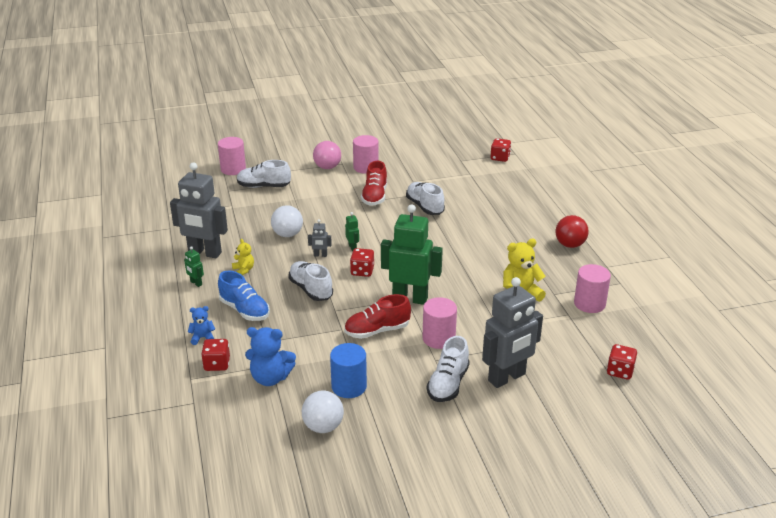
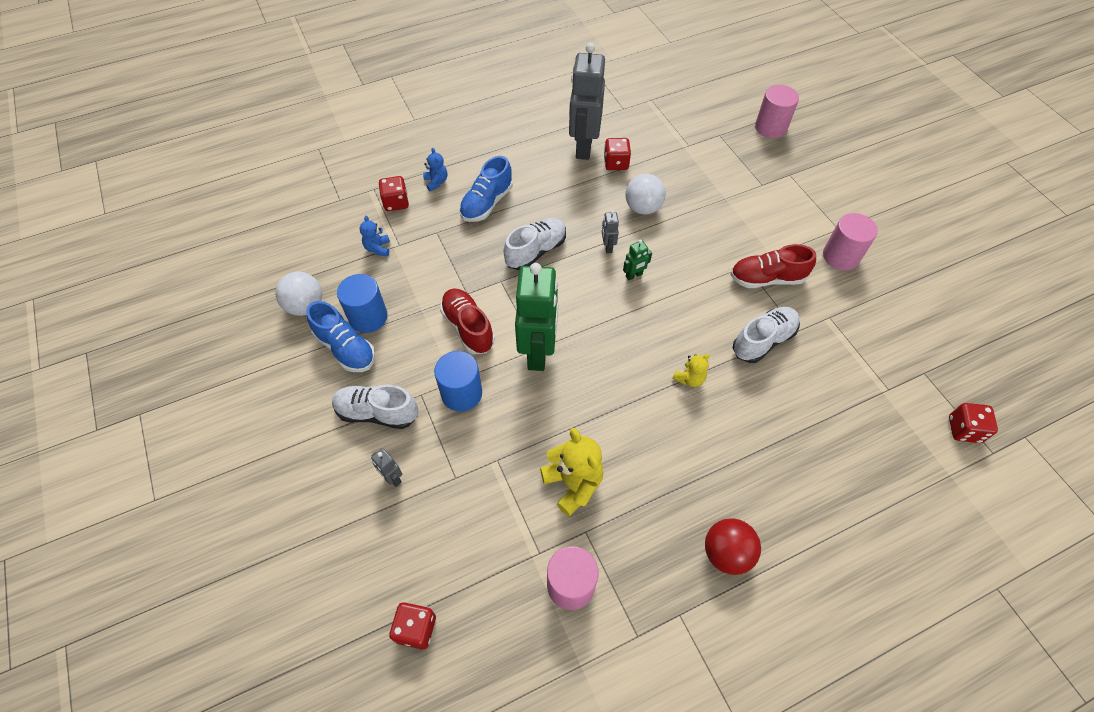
camera: 80 degrees right, 25 degrees up
(196, 283) = (527, 154): green robot -> none
(244, 270) = (560, 186): yellow teddy bear -> yellow teddy bear (689, 378)
(264, 186) = (743, 163): white shoe -> none
(270, 378) = (378, 248): blue teddy bear -> blue teddy bear, size x0.56
(327, 167) = (820, 215): pink ball -> none
(362, 271) = (584, 294): red dice -> red dice (616, 163)
(379, 401) = (346, 348): none -> blue shoe
(438, 338) = (461, 393): pink cylinder -> blue cylinder
(507, 378) = (392, 478): grey robot -> grey robot, size x0.41

